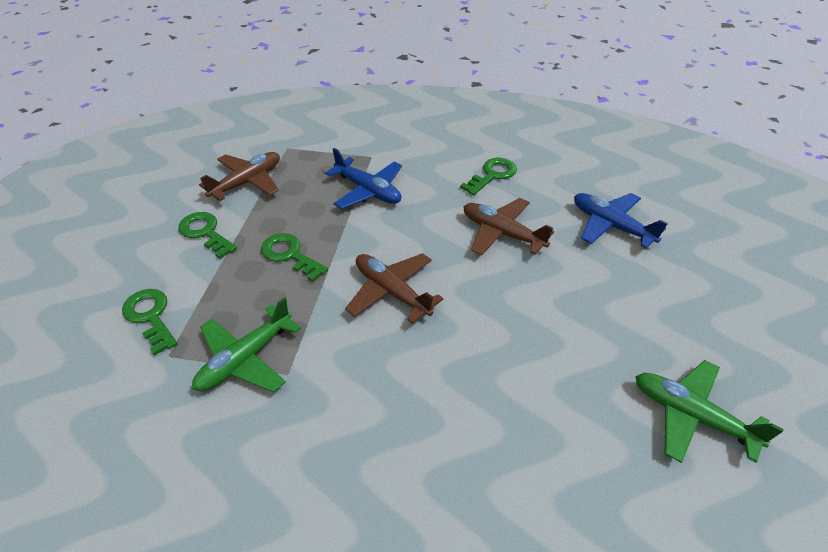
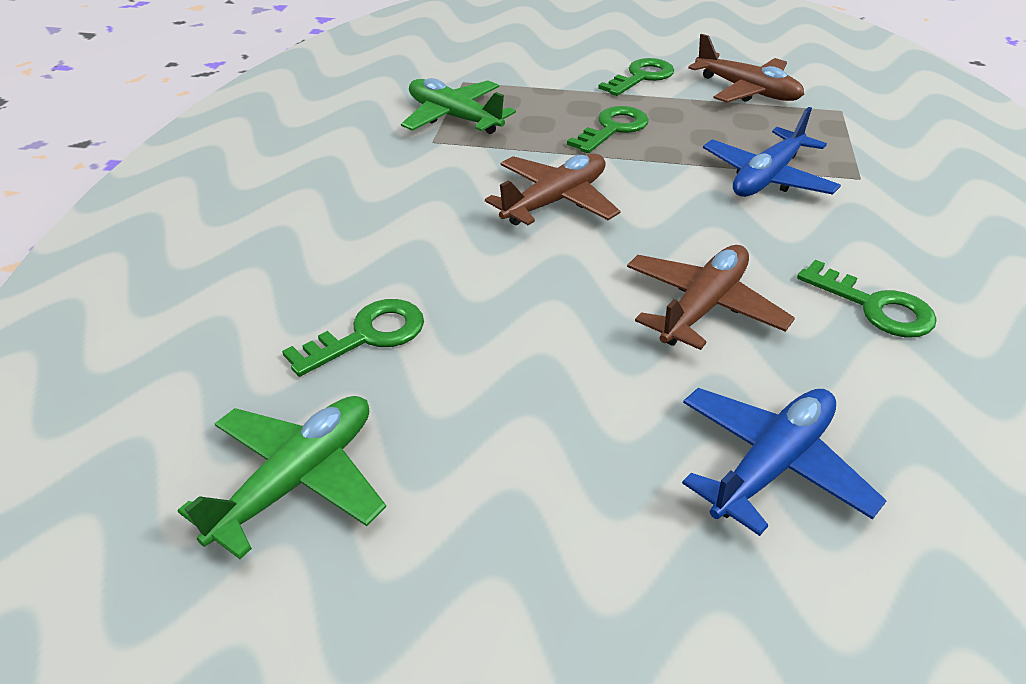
camera: 90 degrees right, 5 degrees down
(150, 316) = (512, 67): green key -> green key (368, 335)

